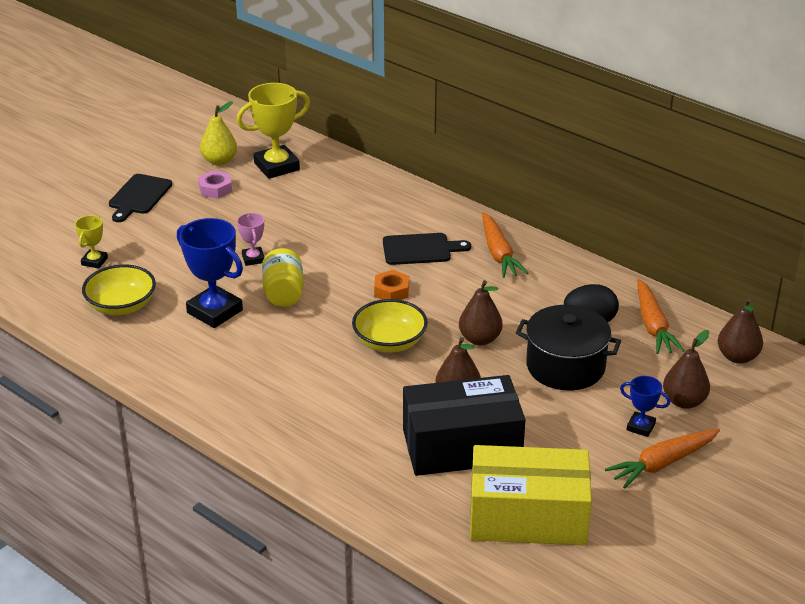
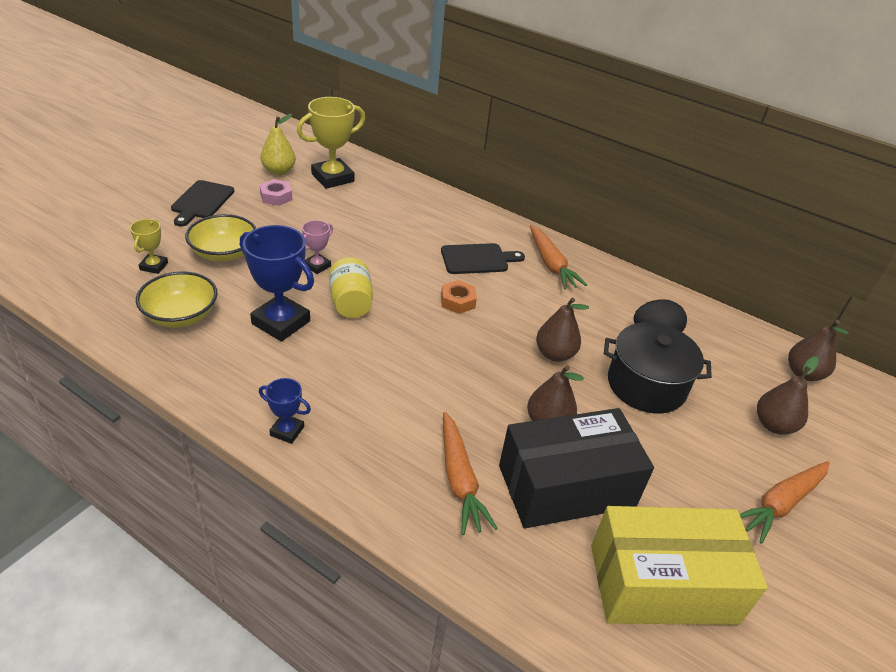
camera: 10 degrees left, 5 degrees up
(253, 259) = (317, 266): pink trophy -> pink trophy turned 60 degrees clockwise
(389, 342) = (465, 358): yellow bowl -> yellow bowl (224, 253)
(640, 427) = (743, 457): blue trophy -> blue trophy (287, 431)
(653, 325) = (714, 339): orange carrot -> orange carrot (459, 479)

